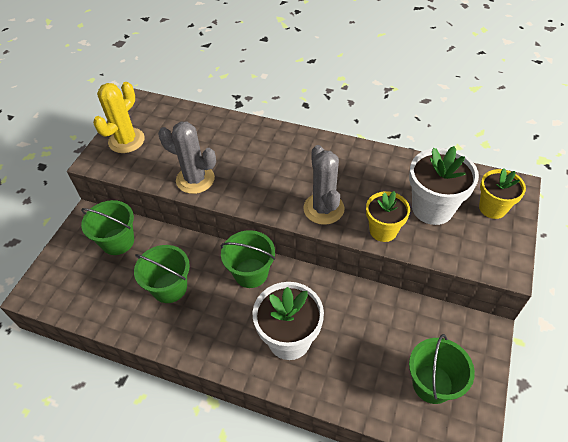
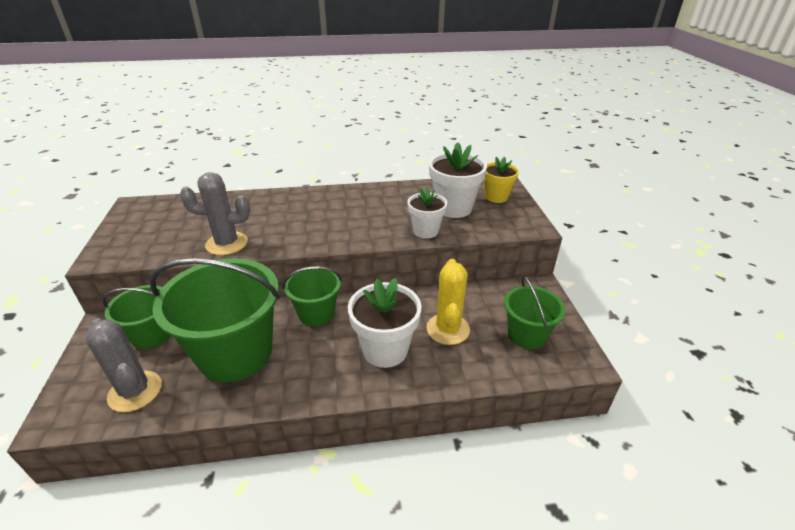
camera: 30 degrees left, 15 degrees down
(126, 140) = (131, 235): yellow cactus -> yellow cactus (447, 329)
(169, 287) = (235, 353): green bucket -> green bucket, size x1.82
(323, 208) = (365, 231): grey cactus -> grey cactus (135, 391)
(383, 230) = (425, 231): yellow flower pot -> white flower pot

